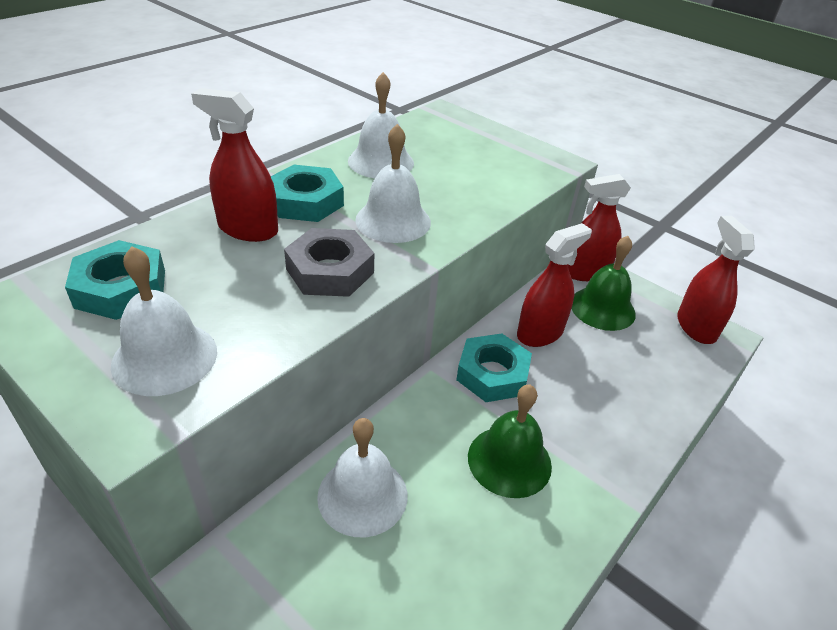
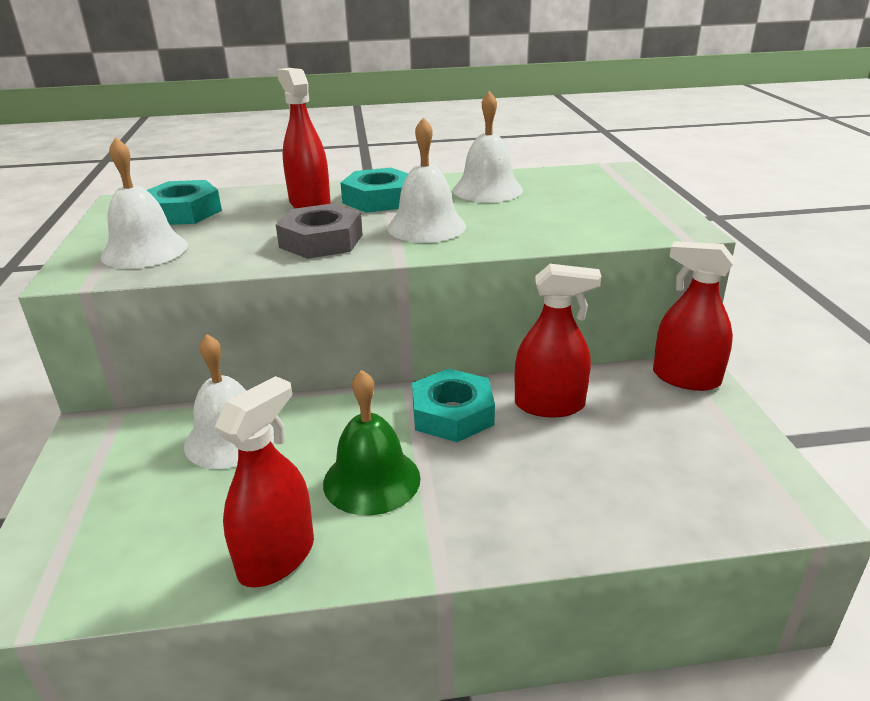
camera: 45 degrees right, 10 degrees down
(602, 308) = (658, 415): green bell -> none
(696, 327) = (770, 482): red spray bottle -> red spray bottle (276, 557)

